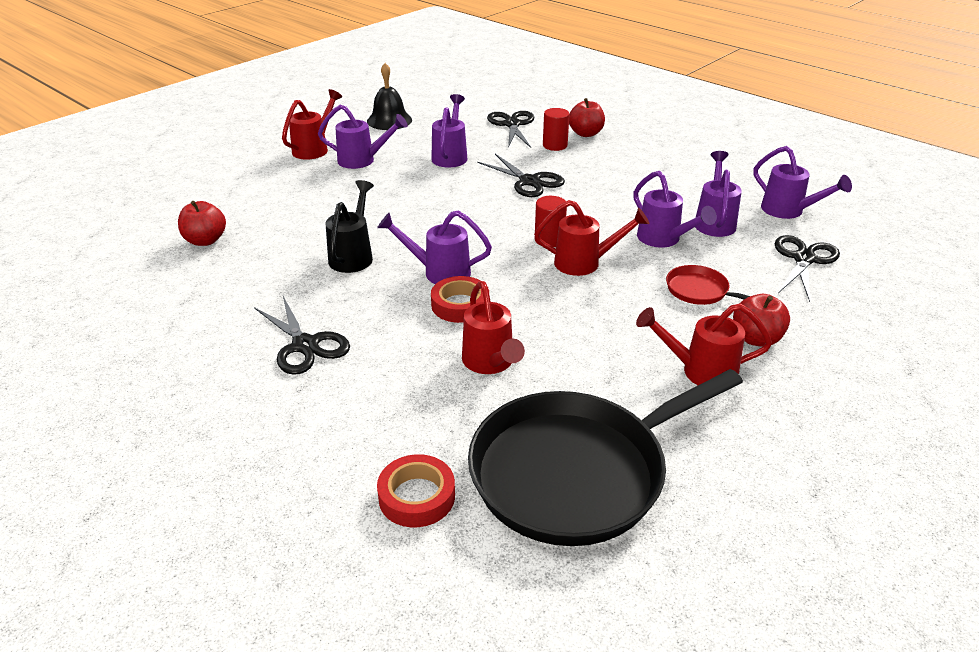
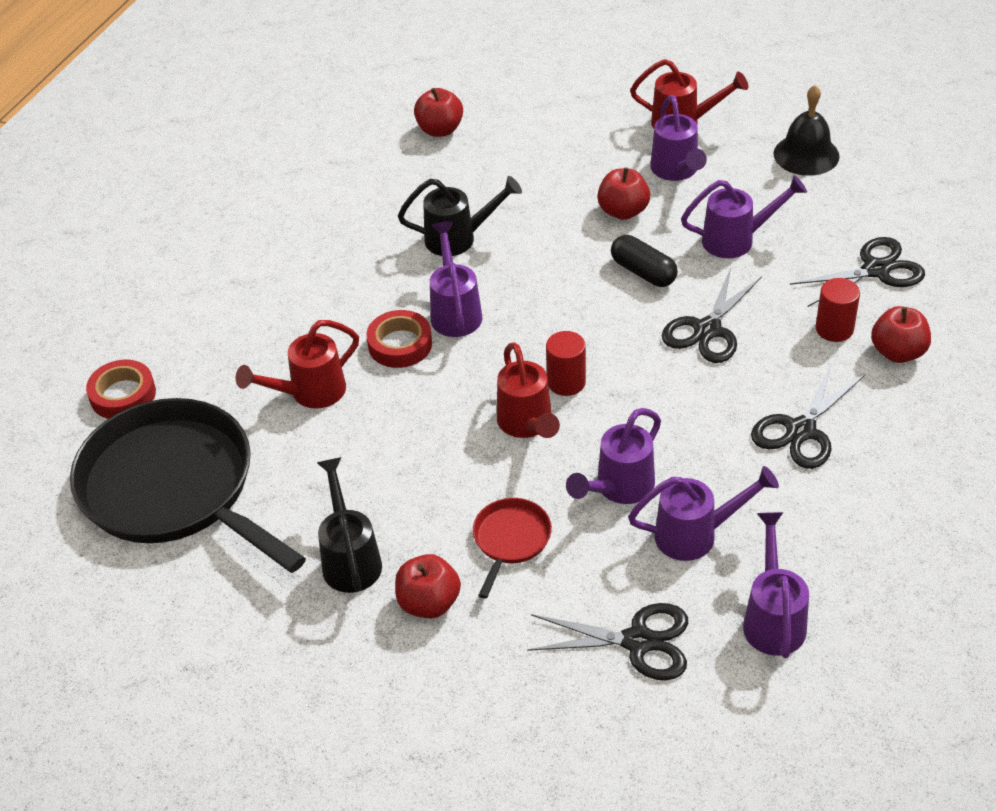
camera: 75 degrees right, 10 degrees up
(305, 345) = (295, 261): black scissors -> black scissors (801, 430)
(386, 186) = (623, 211): none -> red apple
(456, 191) = (643, 272): none -> black capsule
(699, 371) = (350, 558): red watering can -> black watering can
(789, 211) = (773, 618): purple watering can -> purple watering can turned 150 degrees clockwise

